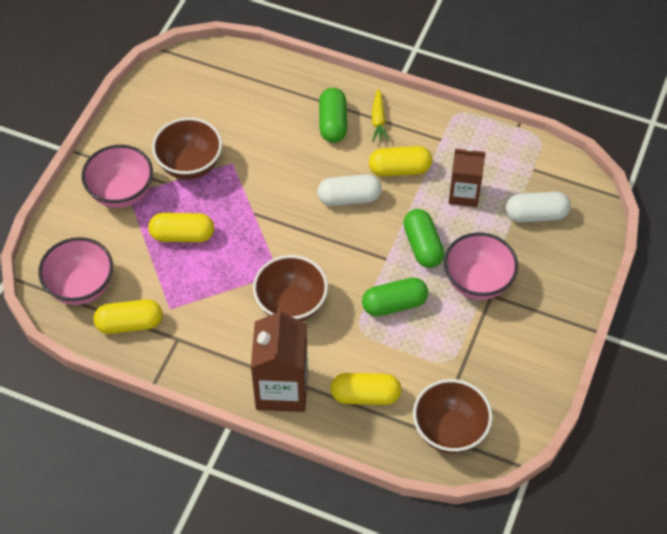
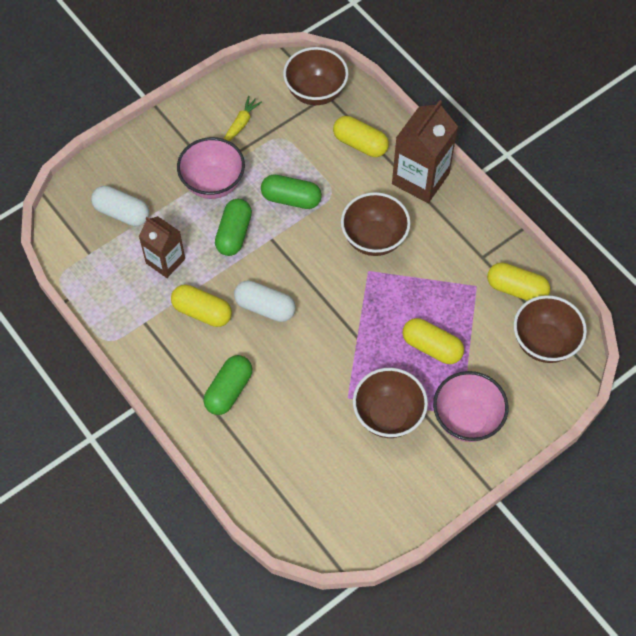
camera: 150 degrees left, 5 degrees up
(81, 287) = (544, 343): pink bowl -> brown bowl
(378, 120) = (185, 371): yellow carrot -> yellow carrot (240, 124)

